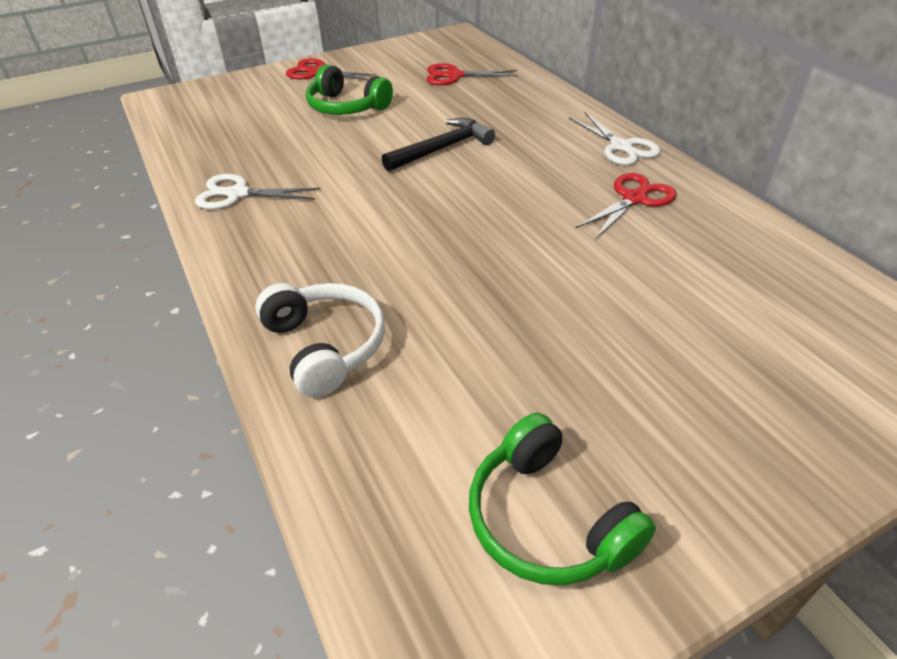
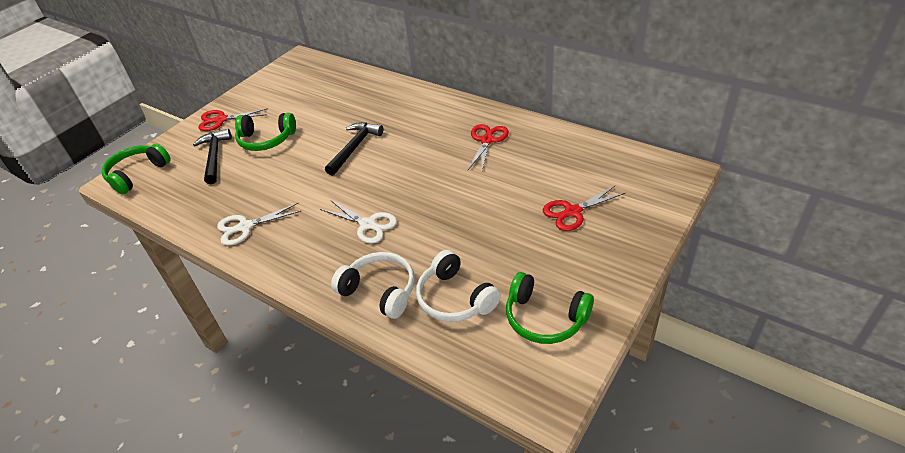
camera: 25 degrees left, 0 degrees up
(185, 99) = (137, 174): none -> green headphones
(276, 106) = (214, 156): none -> black hammer
(422, 409) = (455, 298): none -> white headphones
(454, 76) = (323, 92): red scissors -> red scissors (573, 212)
(621, 147) = (460, 109): white scissors -> white scissors (368, 224)

